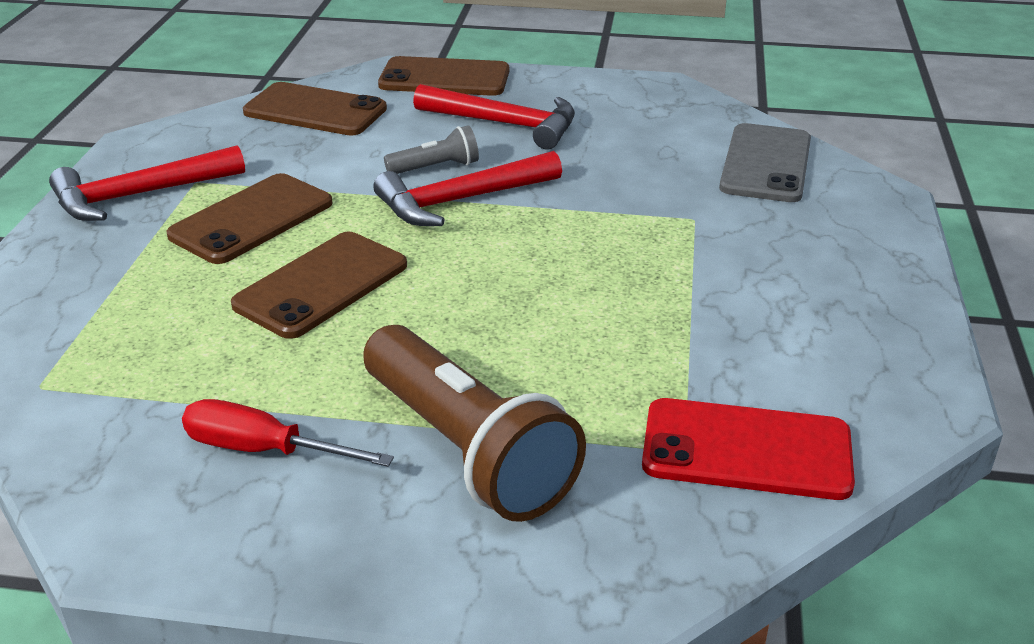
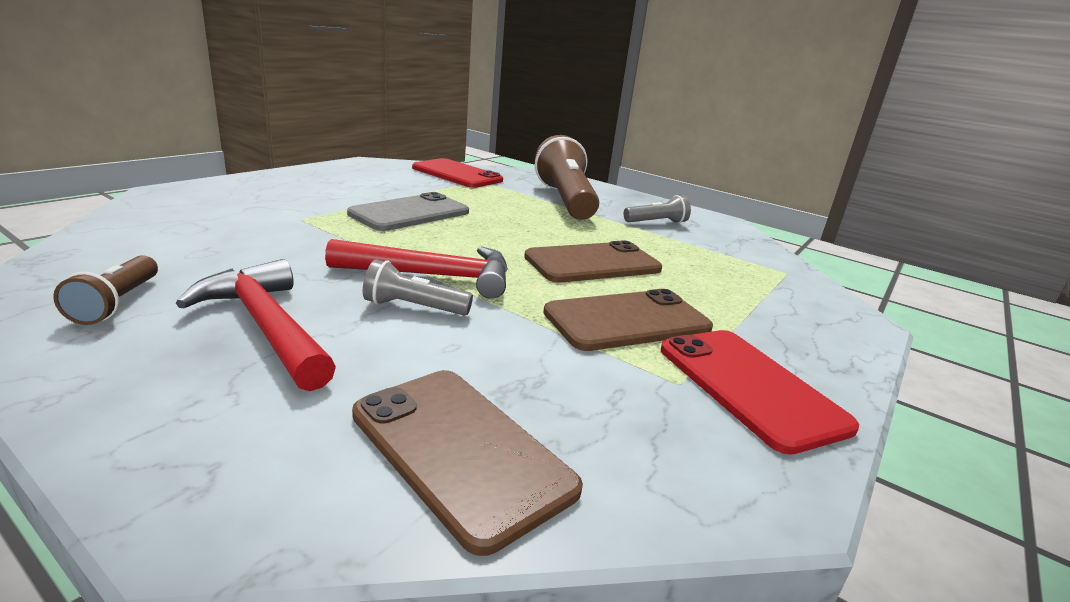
camera: 155 degrees left, 10 degrees down
(139, 195) = (749, 386): red hammer -> red phone
(263, 450) = (657, 222): red screwdriver -> grey flashlight
(444, 78) = (179, 442): brown phone -> none
(613, 106) = (116, 303): none -> brown flashlight
(766, 164) = (166, 223): grey phone -> grey phone (410, 213)

